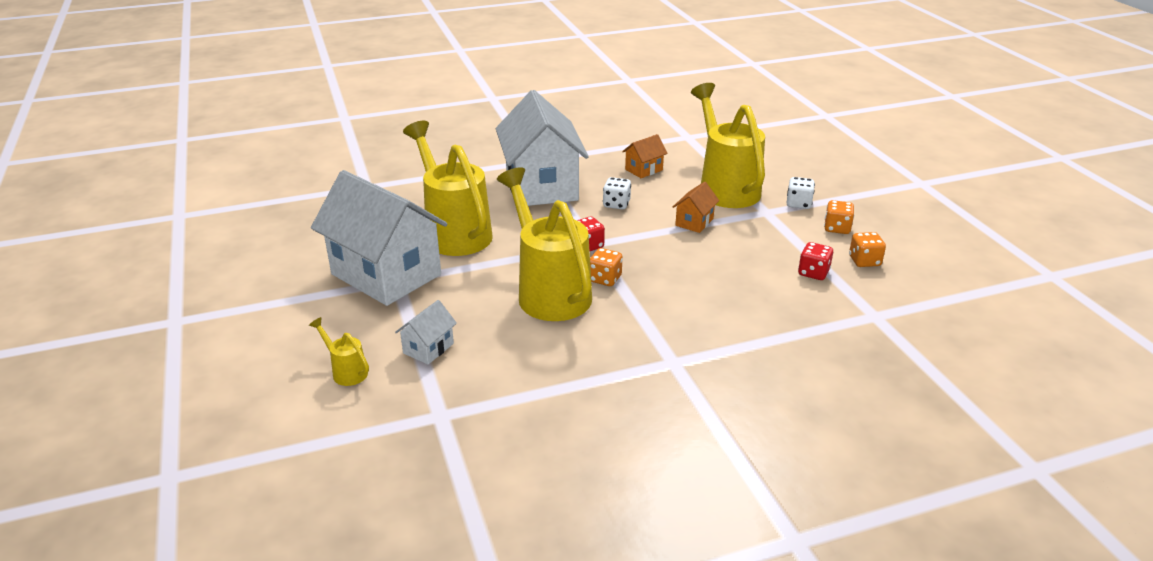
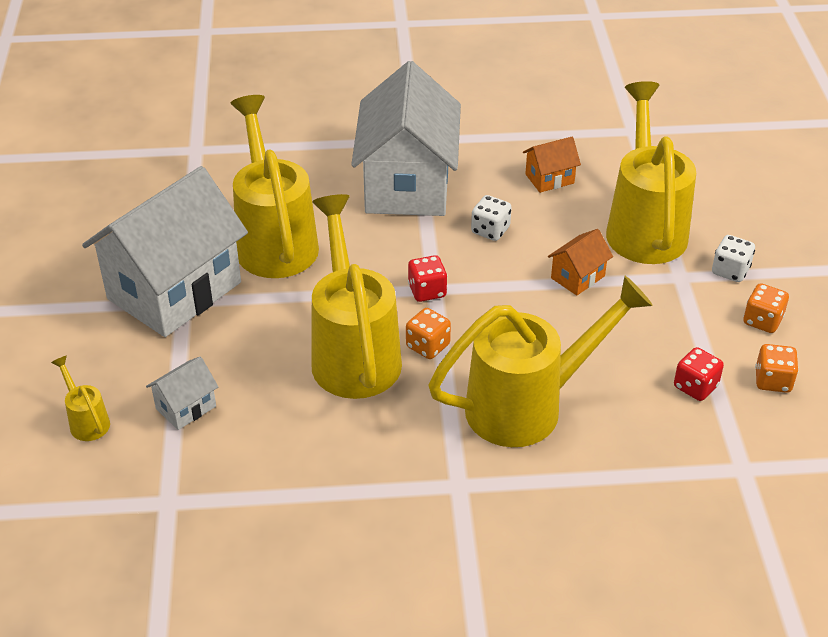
camera: 15 degrees right, 10 degrees up
(386, 274) = (174, 290): white house -> white house turned 75 degrees clockwise
(700, 303) = (529, 405): none -> yellow watering can

